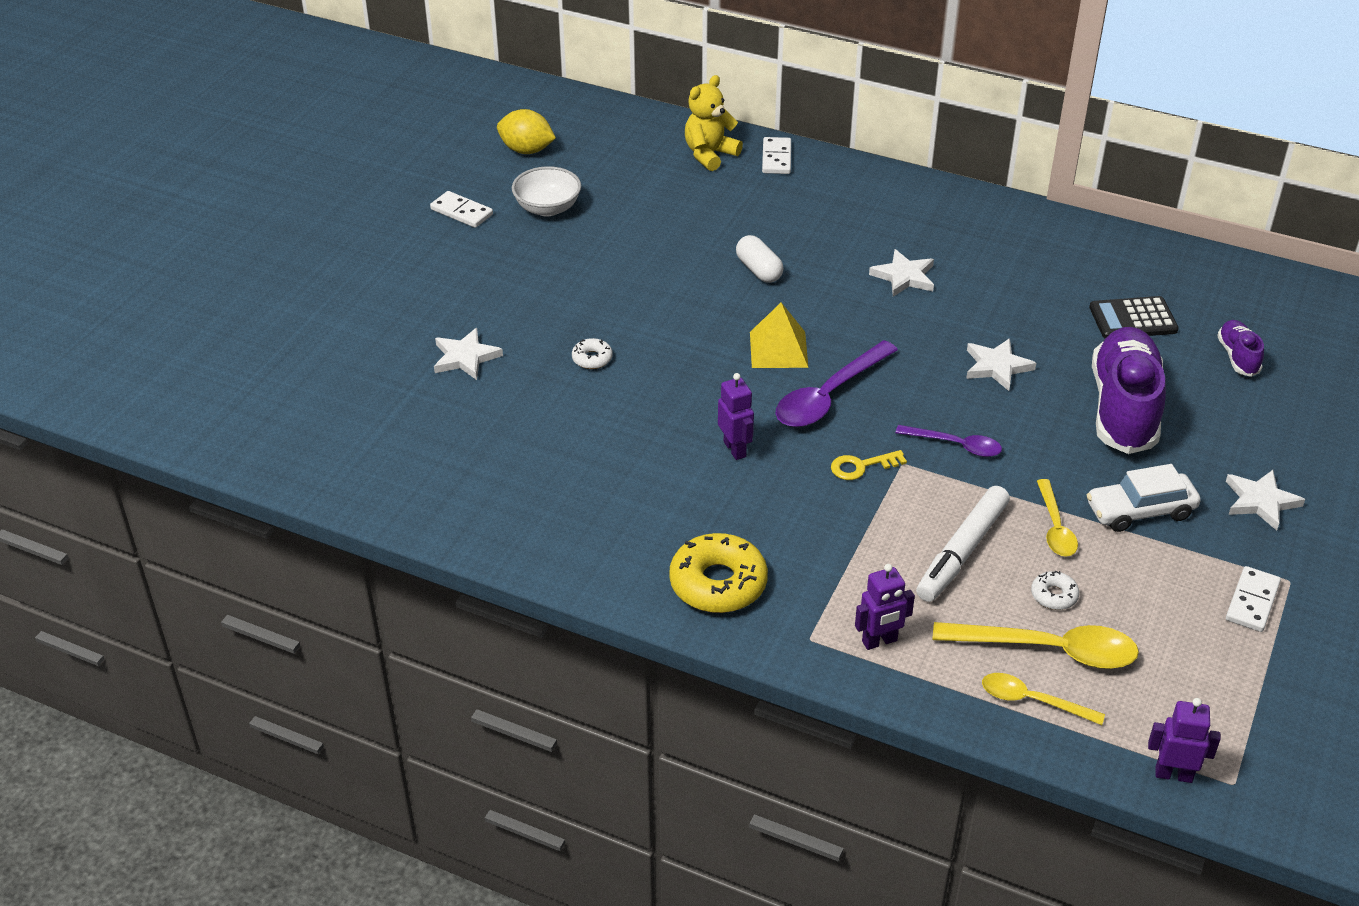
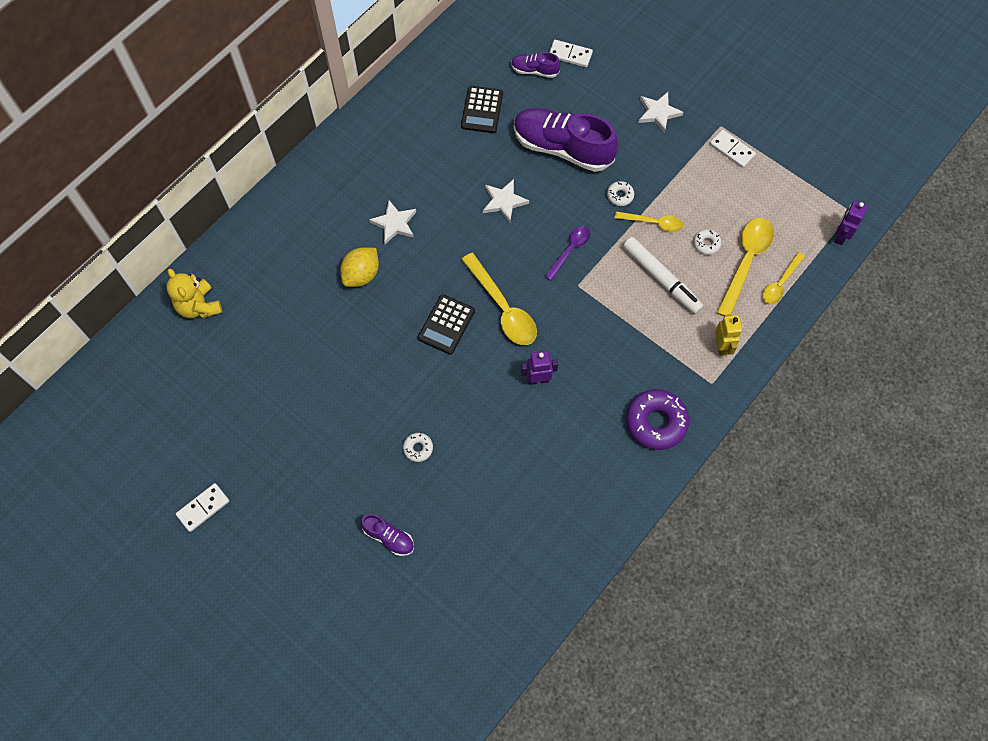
camera: 75 degrees left, 25 degrees up
(465, 357) = (388, 537): white star -> purple shoe
(526, 150) = (136, 440): yellow lemon -> yellow lemon (361, 275)
(547, 208) = (223, 441): white bowl -> none
(718, 583) = (656, 422): yellow donut -> purple donut
(759, 270) = (355, 312): white capsule -> none
(776, 158) = (223, 261): white domino -> white domino (570, 55)
(778, 349) = (446, 325): yellow pyramid -> black calculator
(829, 396) = (502, 308): purple spoon -> yellow spoon
(861, 466) = (574, 310): yellow key -> none
(879, 641) = (721, 346): purple robot -> yellow robot
(1080, 482) = (620, 196): none -> white donut
(1140, 511) = (650, 175): white car -> none

